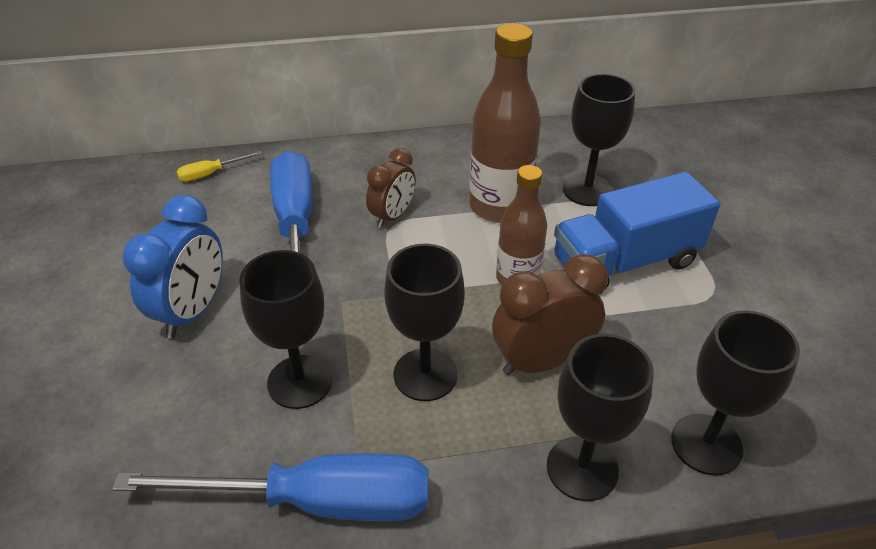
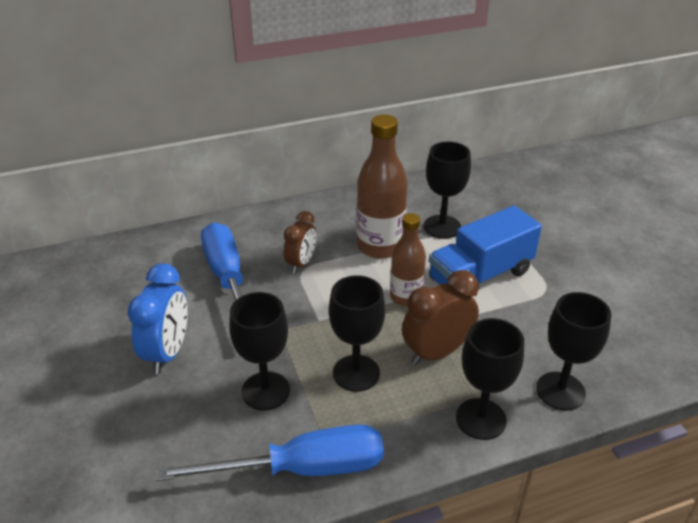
camera: 10 degrees left, 5 degrees down
(211, 174) = (148, 247): yellow screwdriver -> none

